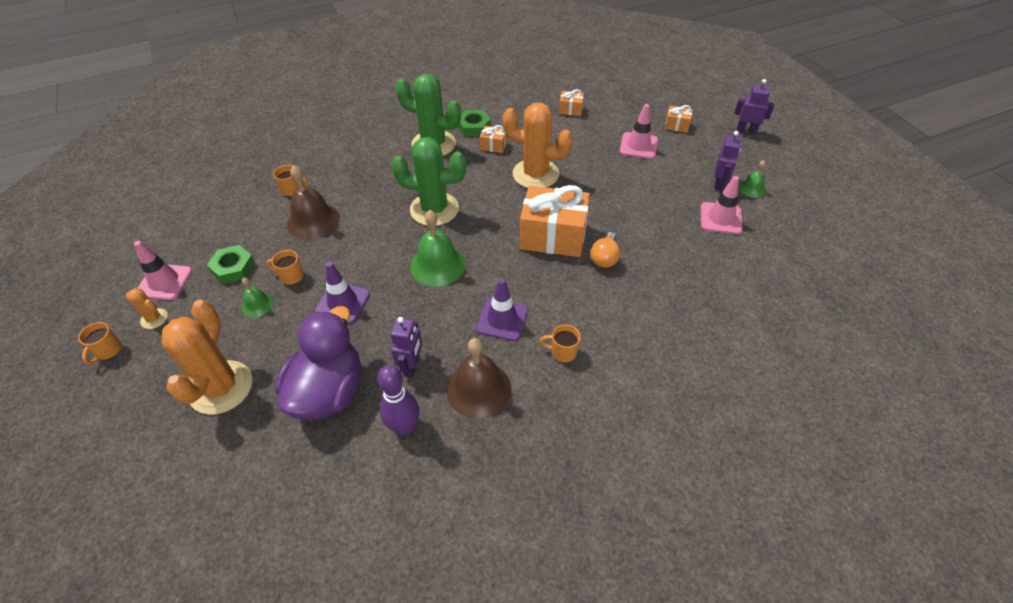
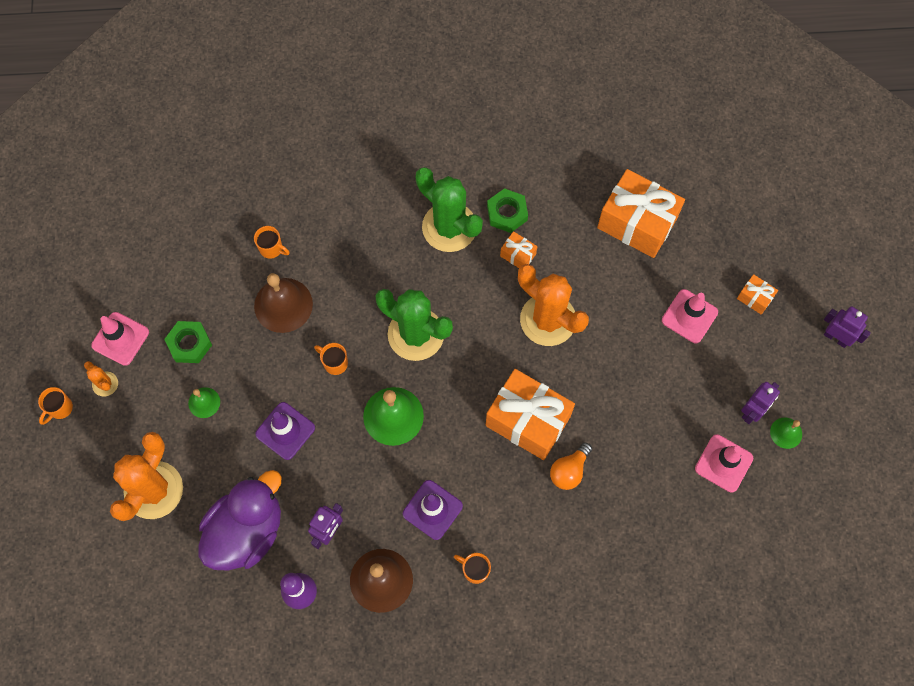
camera: 20 degrees right, 20 degrees up
(291, 276) = (243, 377): orange mug -> orange mug (335, 363)
(570, 110) = (637, 223): orange gift -> orange gift, size x2.26

